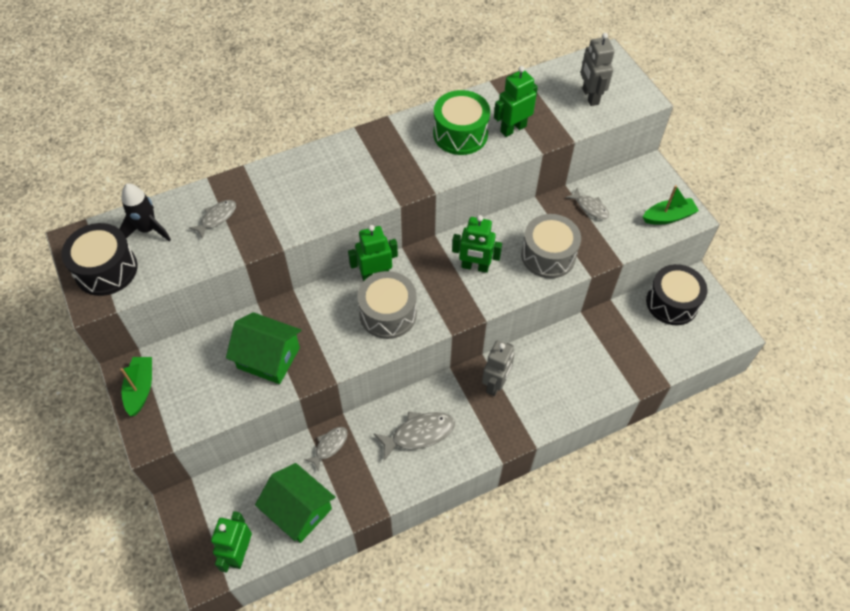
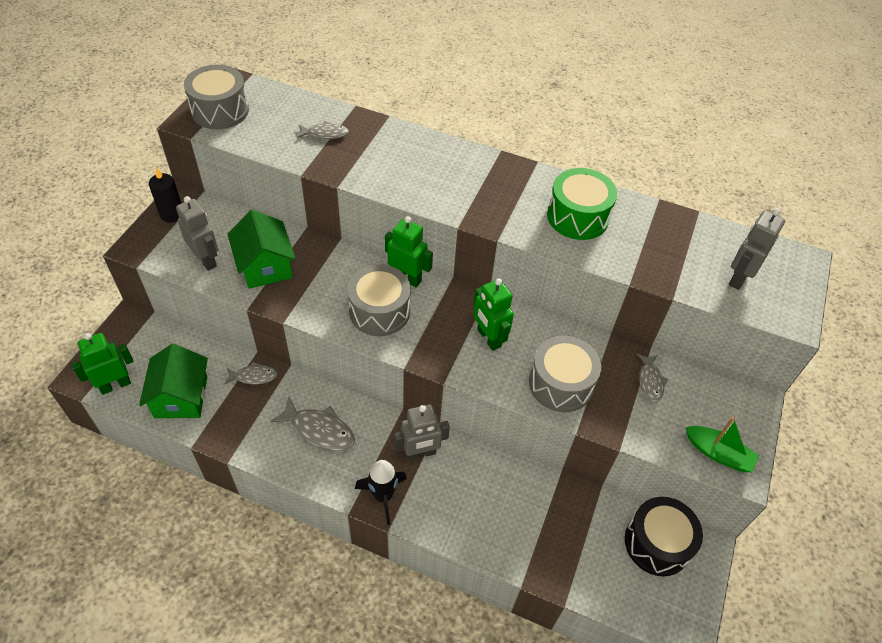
camera: 45 degrees right, 5 degrees down
(106, 269) = (220, 111): black drum -> grey drum
(140, 388) = (172, 214): green boat -> black candle
(148, 229) = (276, 107): black rocket -> black rocket (383, 496)
(218, 395) = (206, 260): none -> grey robot
(513, 129) = (629, 247): green robot -> none

